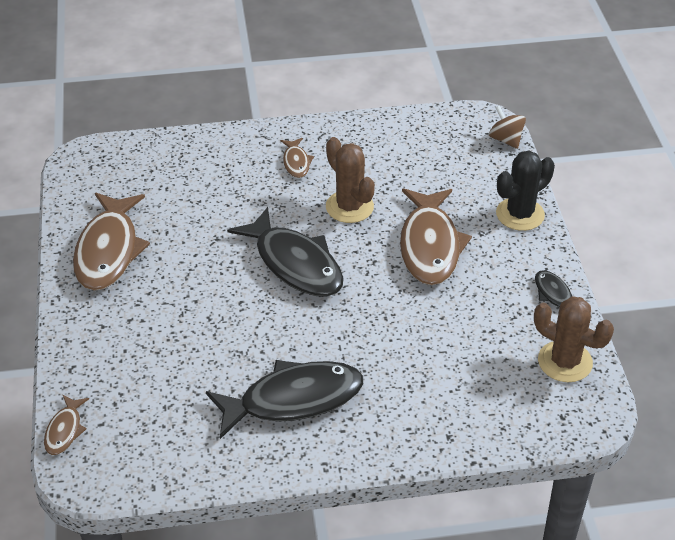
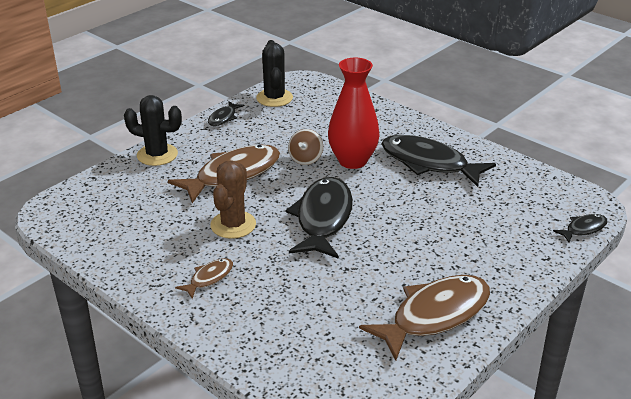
camera: 130 degrees left, 10 degrees down
(64, 430) = (583, 229): brown fish -> black fish
(363, 342) = (352, 161): none -> red vase
(505, 139) = (69, 192): brown spinning top -> brown spinning top (305, 159)
(565, 362) = (274, 98): brown cactus -> black cactus

